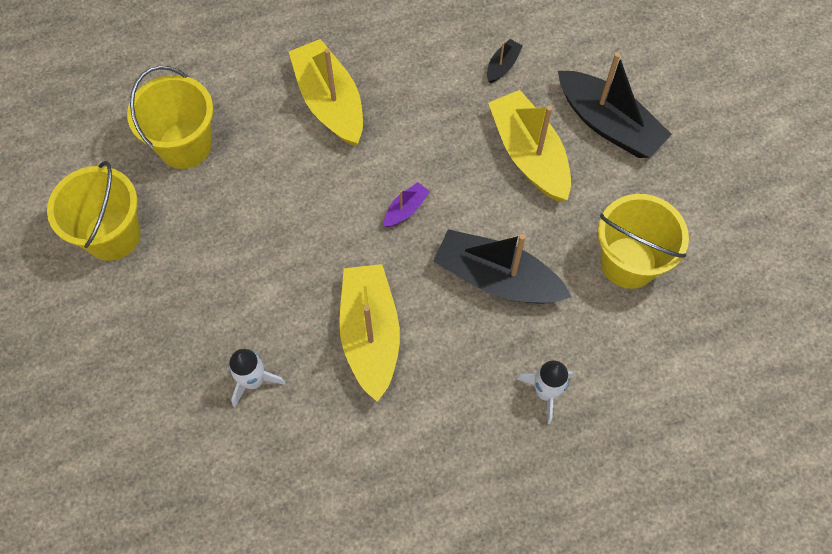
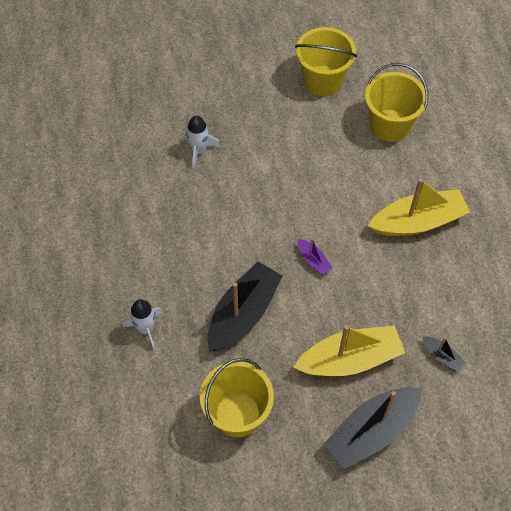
camera: 100 degrees right, 5 degrees down
(370, 334) = (216, 223): yellow boat -> none

